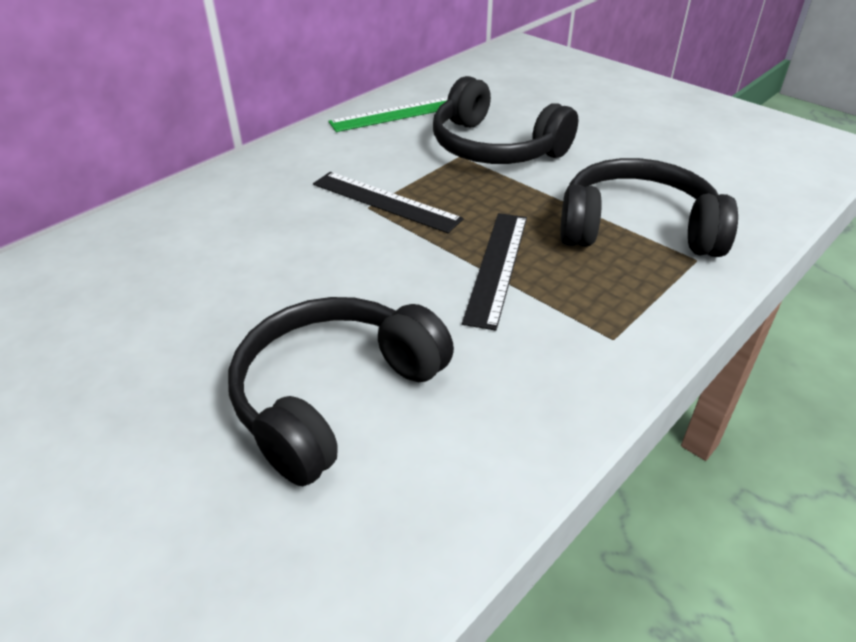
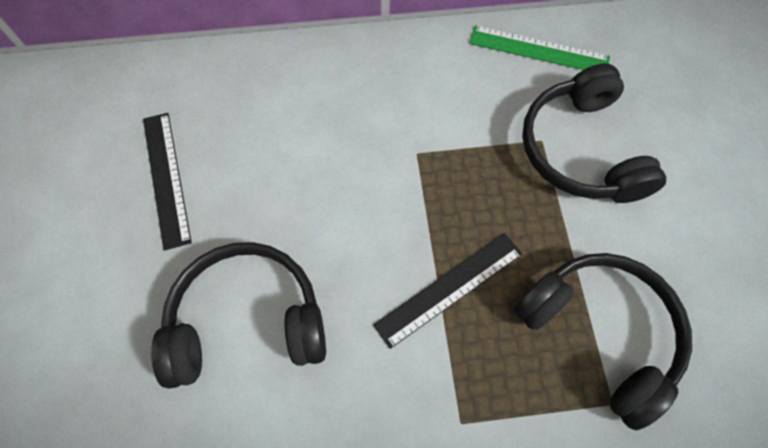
camera: 40 degrees right, 25 degrees up
(385, 201) = (434, 156): black ruler -> black ruler (166, 178)

